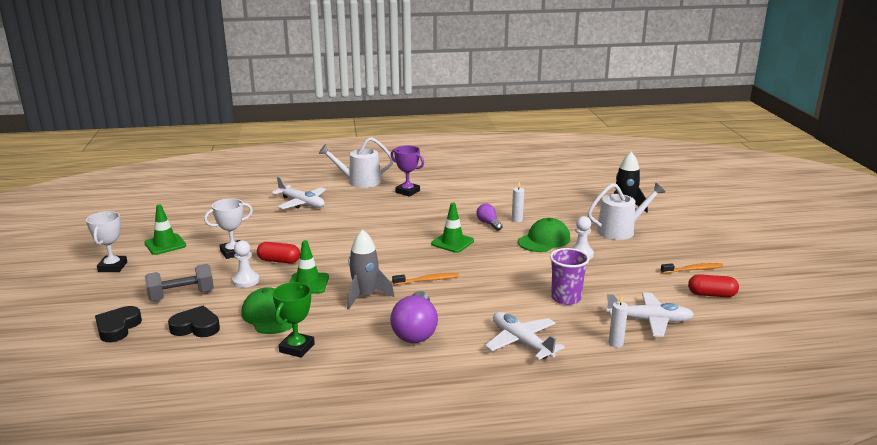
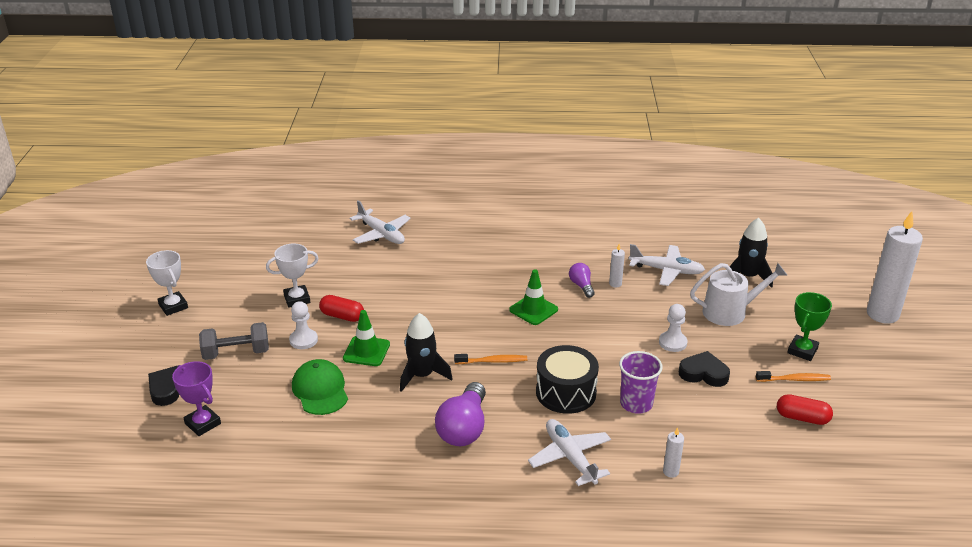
camera: 10 degrees right, 10 degrees up
(113, 267) = (173, 306): white trophy -> white trophy turned 45 degrees counterclockwise
(165, 244) = (229, 280): green traffic cone -> none
(196, 327) = (245, 396): black heart -> black heart (703, 373)
(297, 348) = (339, 436): green trophy -> green trophy (802, 351)
(360, 181) = (452, 206): white watering can -> none
(365, 296) = (422, 375): grey rocket -> black rocket
(407, 191) = (502, 227): purple trophy -> purple trophy (203, 423)
(501, 296) = (566, 392): none -> black drum
(544, 240) = (637, 317): green cap -> none
(649, 320) = (718, 446): white plane -> white plane (666, 271)
(743, 222) = (882, 314): none -> white candle

